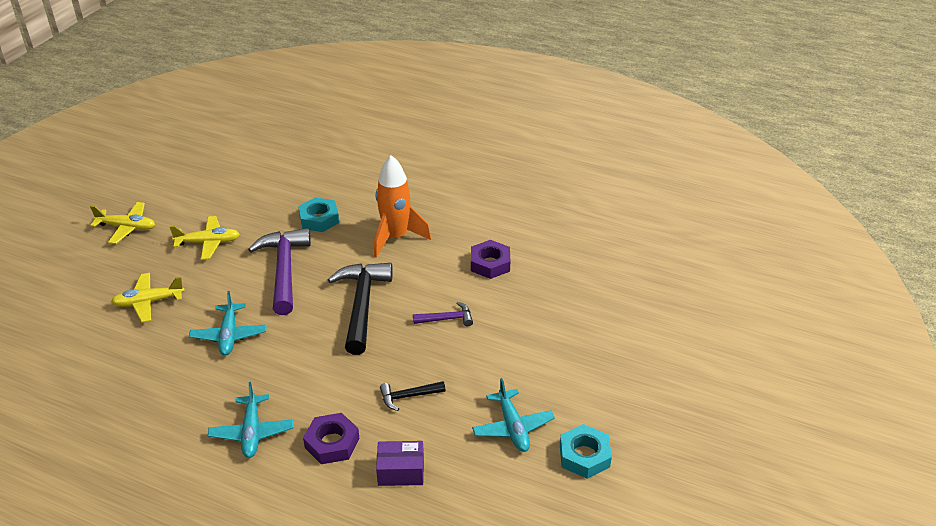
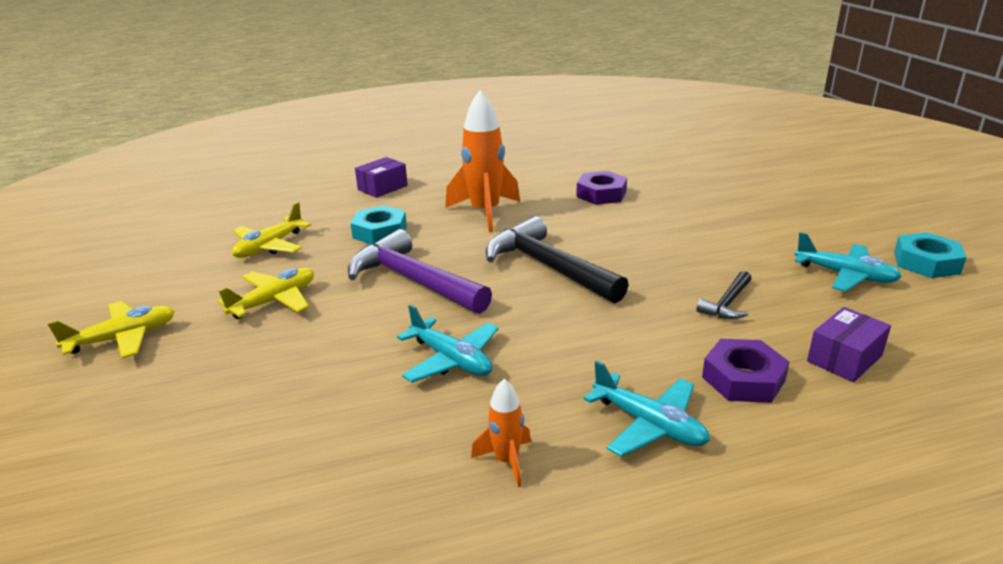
camera: 40 degrees left, 10 degrees down
(149, 302) = (282, 387): yellow plane -> yellow plane (270, 246)
(175, 404) = (507, 461): none -> orange rocket
(372, 178) = (382, 188): none -> purple box
(447, 319) = (642, 239): purple hammer -> none

